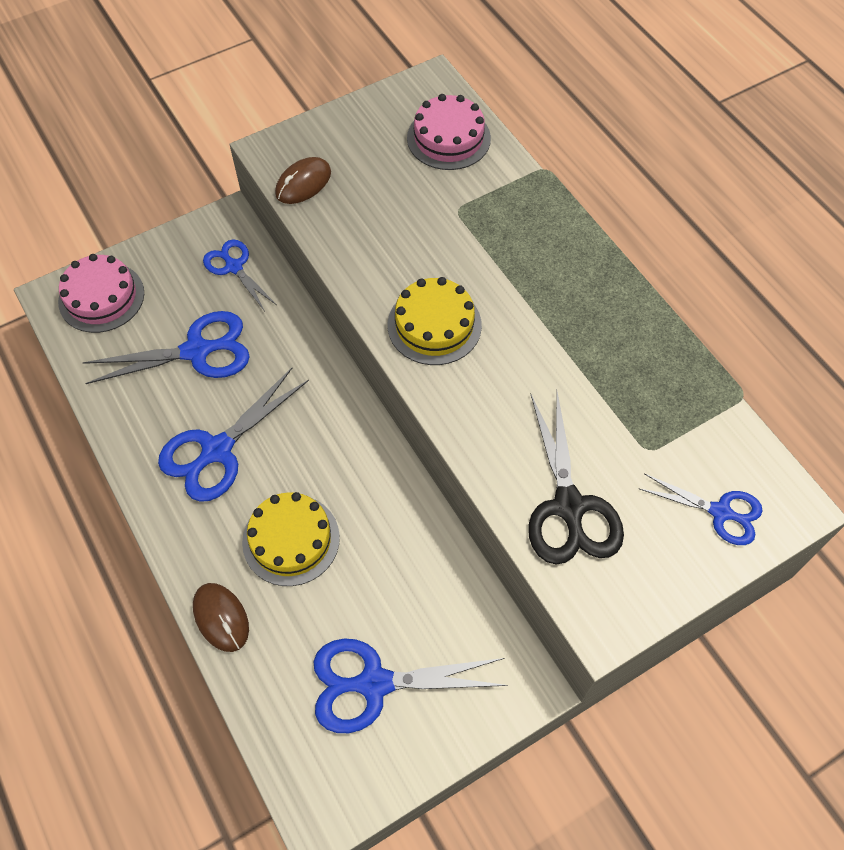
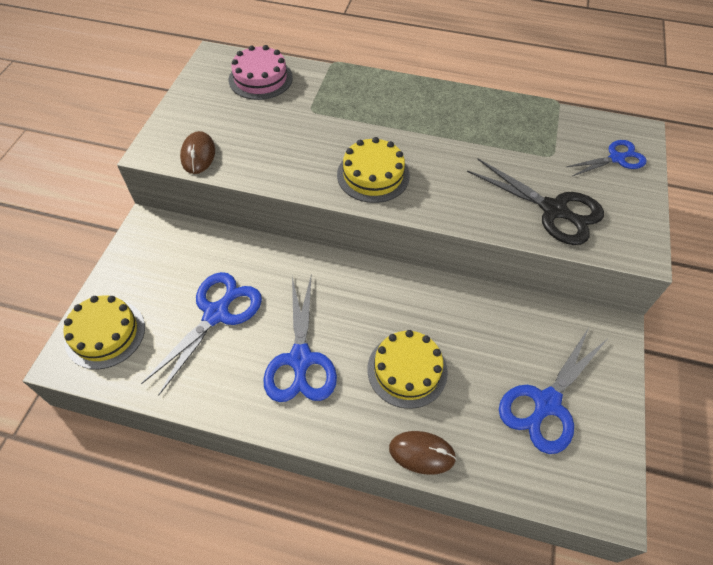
camera: 45 degrees left, 5 degrees down
(101, 297) = (105, 333): pink cake -> yellow cake
(233, 267) = (183, 248): blue scissors -> none

